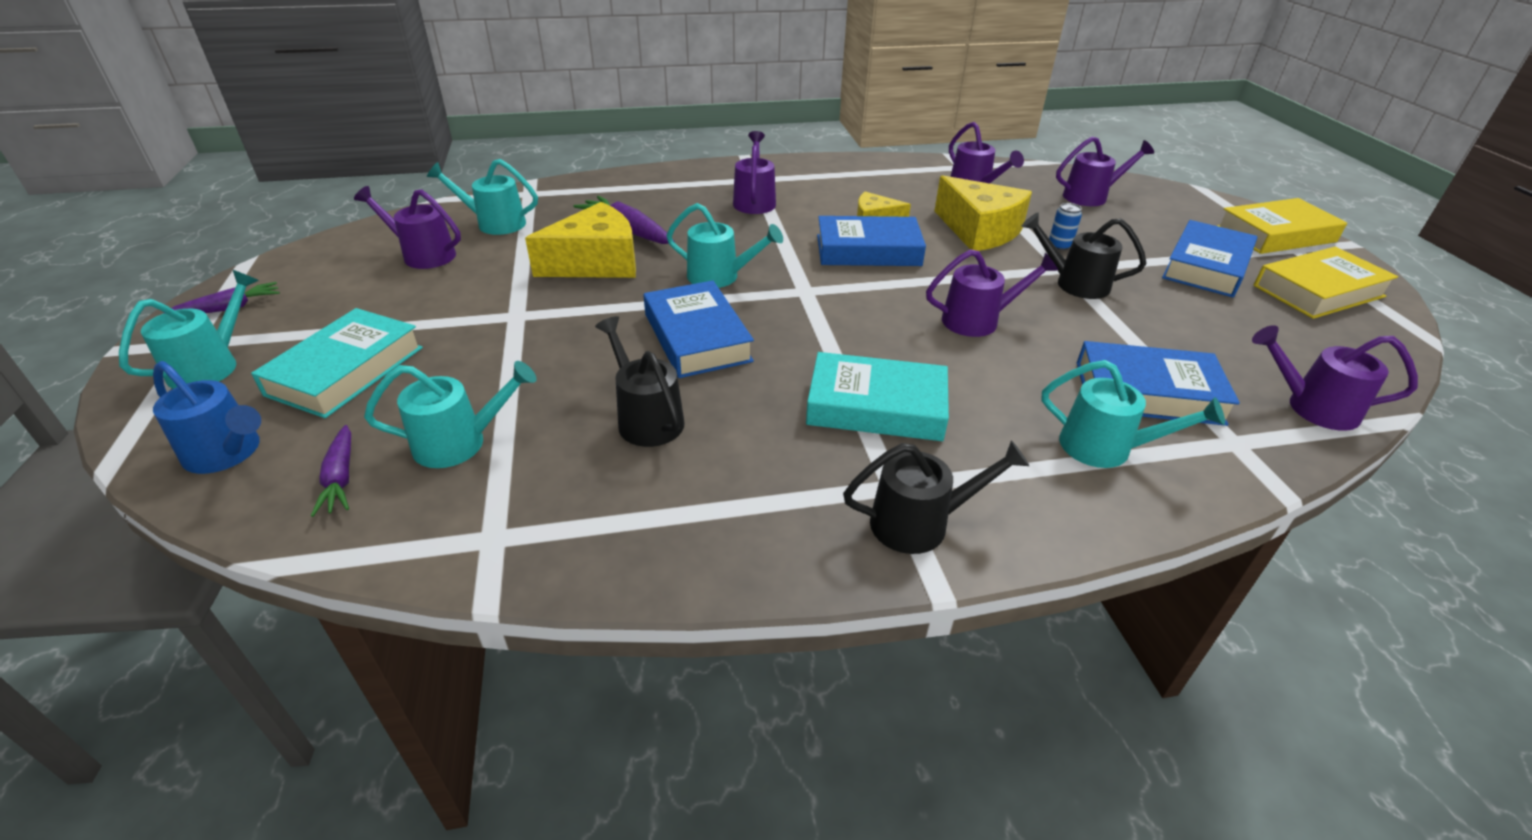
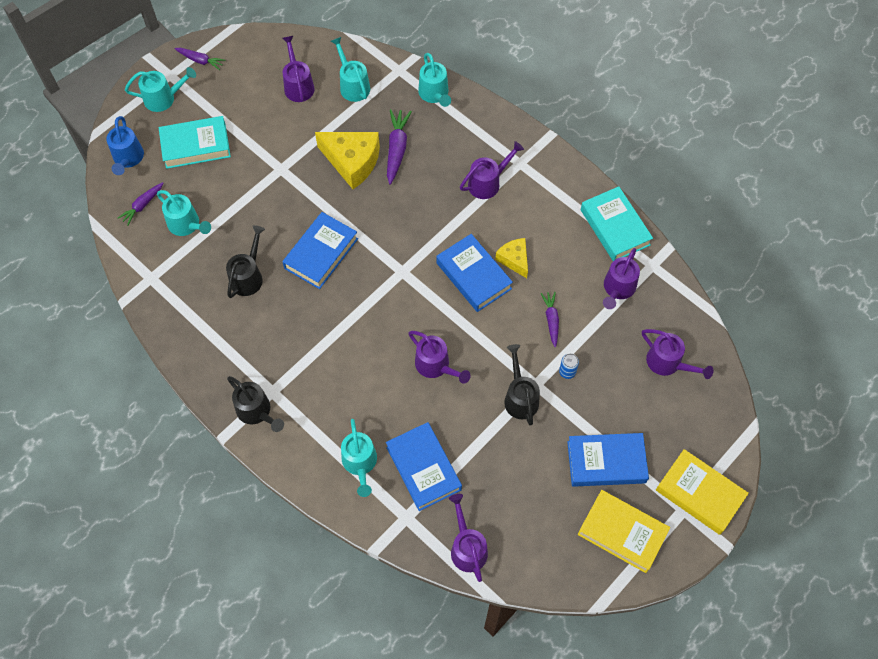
camera: 55 degrees right, 25 degrees up
(720, 277) = (384, 225): turquoise watering can -> turquoise watering can (435, 95)
(876, 406) = (322, 358): turquoise book -> turquoise book (615, 227)
(979, 231) = (551, 320): yellow cheese -> purple carrot

